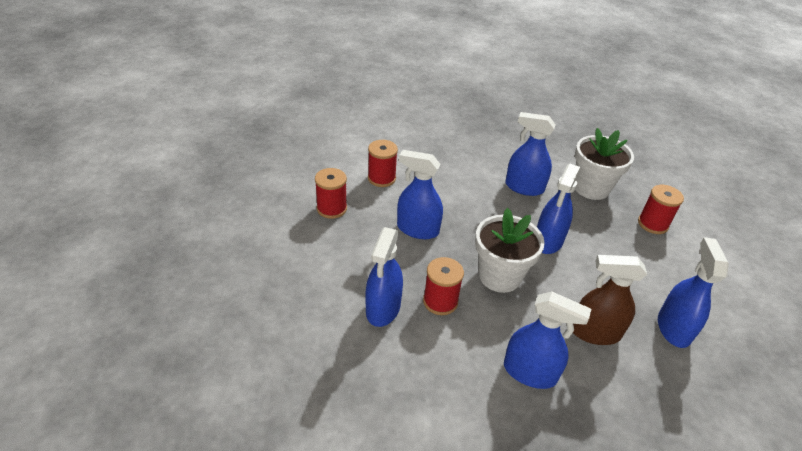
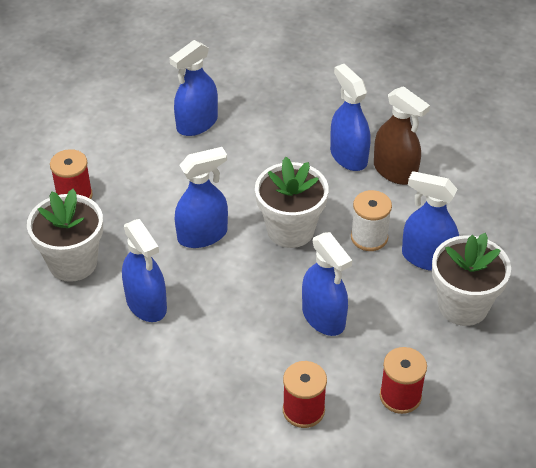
camera: 140 degrees left, 5 degrees up
(329, 284) = (463, 306): none -> white flower pot
(383, 308) = (427, 258): blue spray bottle -> blue spray bottle turned 120 degrees counterclockwise
(440, 301) = (369, 237): red spool -> white spool
(595, 332) = (264, 152): brown spray bottle -> brown spray bottle (395, 171)

